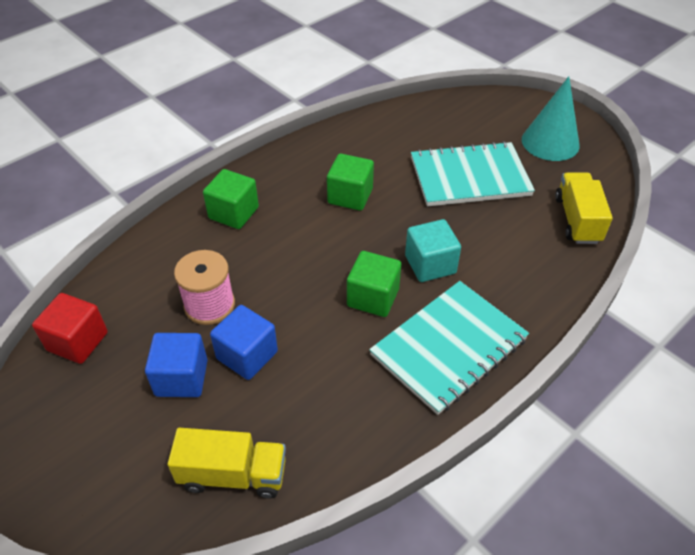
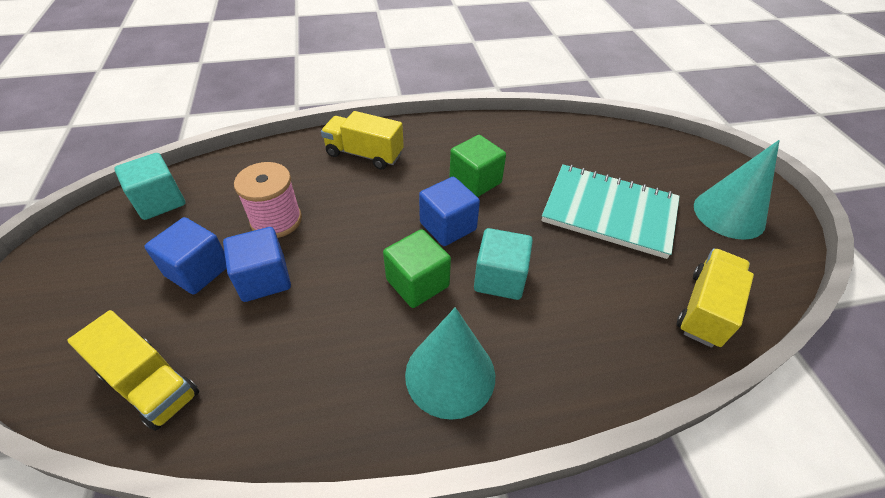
camera: 30 degrees right, 0 degrees up
(77, 341) = (160, 201): red cube -> turquoise cube
(233, 213) = (364, 154): green cube -> yellow truck
(359, 243) = (448, 226): none -> blue cube
(449, 347) = (450, 374): turquoise notebook -> turquoise cone

